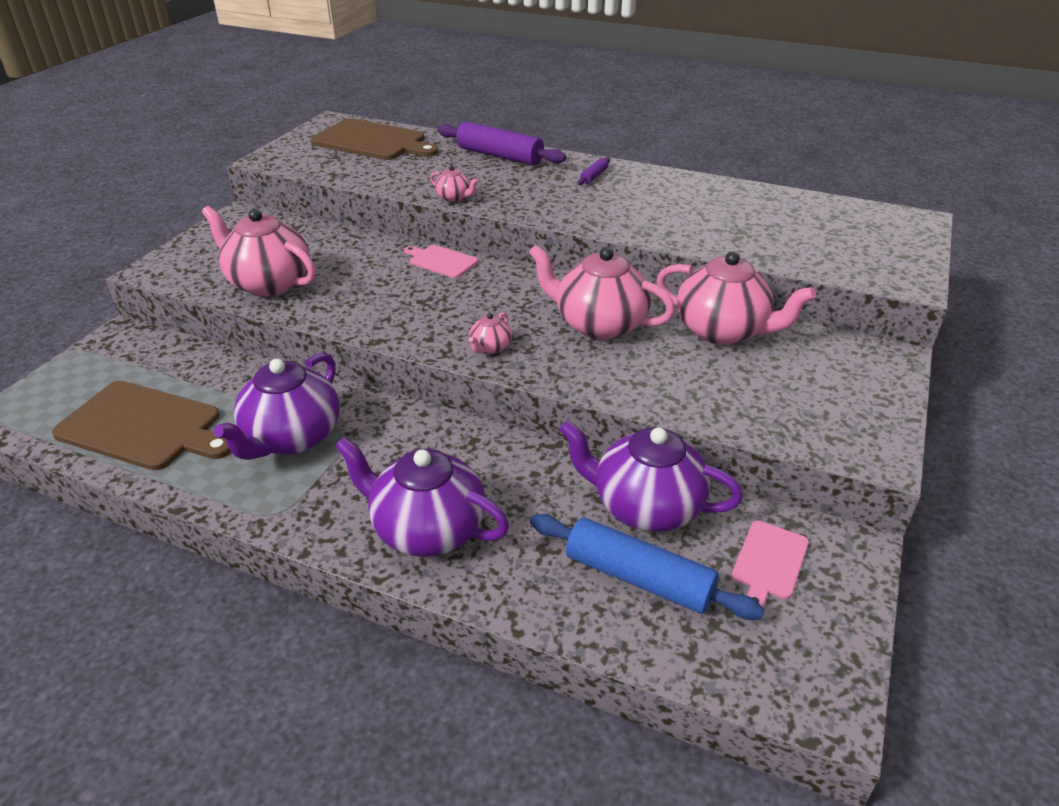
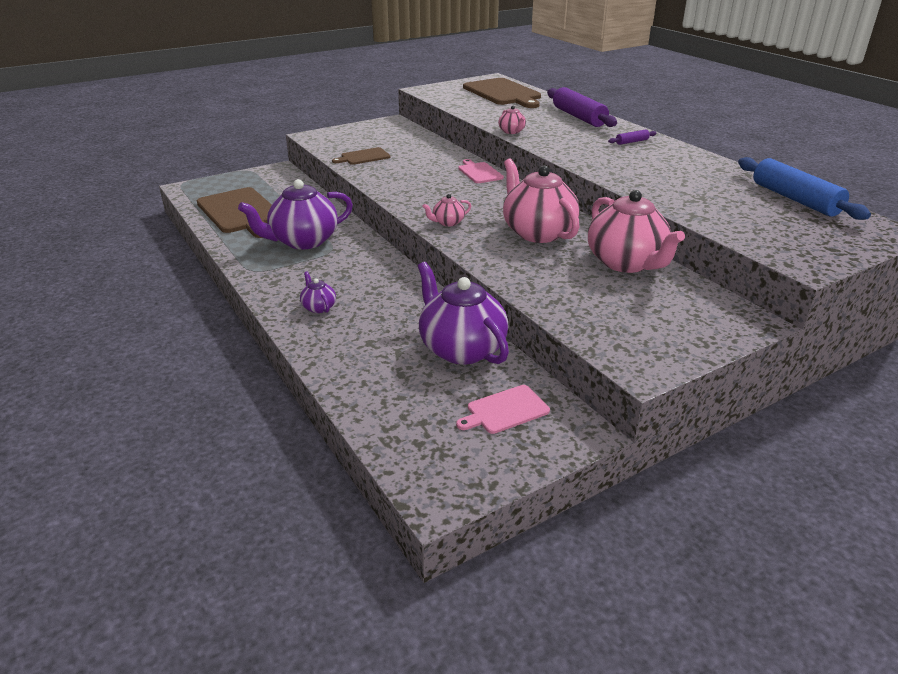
camera: 35 degrees right, 5 degrees down
(268, 283) = (363, 157): pink teapot -> brown cutting board
(427, 529) = (318, 307): purple teapot -> purple teapot, size x0.44
(638, 578) = (407, 380): blue rolling pin -> blue rolling pin (795, 199)

